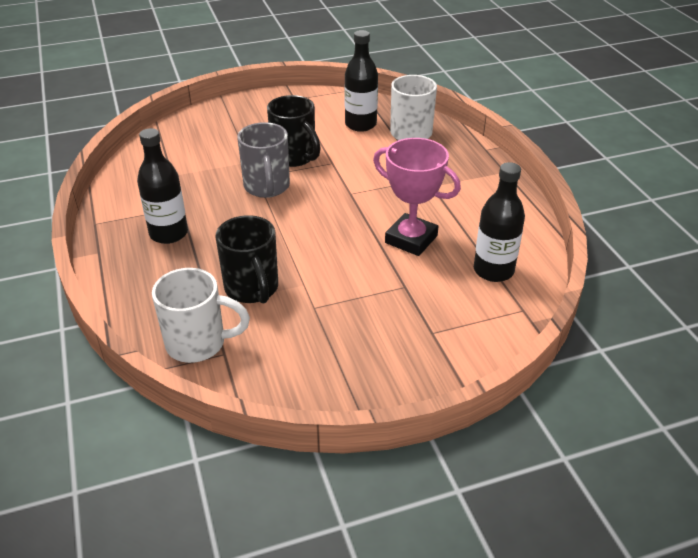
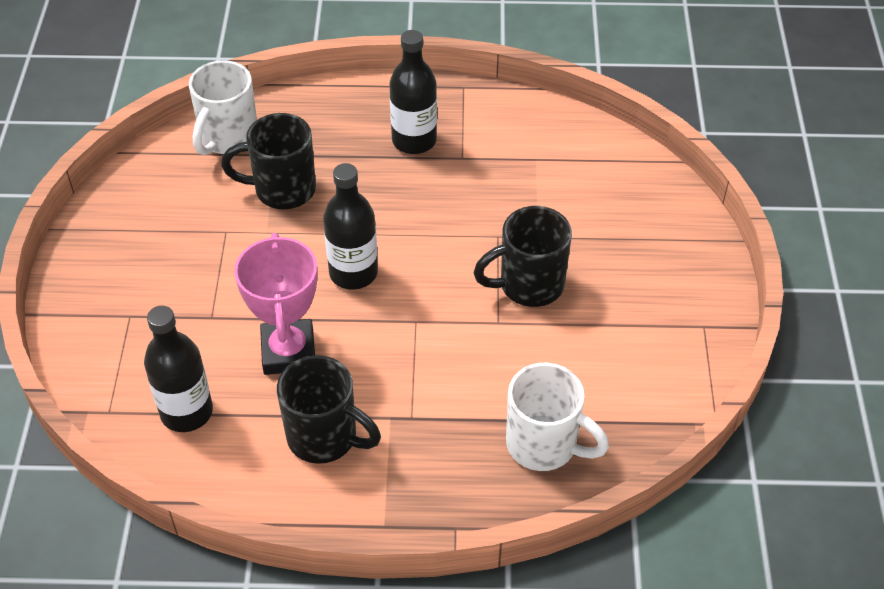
camera: 110 degrees right, 10 degrees up
(267, 187) = (468, 241): grey mug -> none
(360, 124) = (592, 386): black bottle -> black bottle (353, 273)
(411, 239) = (288, 352): pink trophy -> pink trophy turned 60 degrees counterclockwise
(465, 206) = (324, 437): none -> black mug

